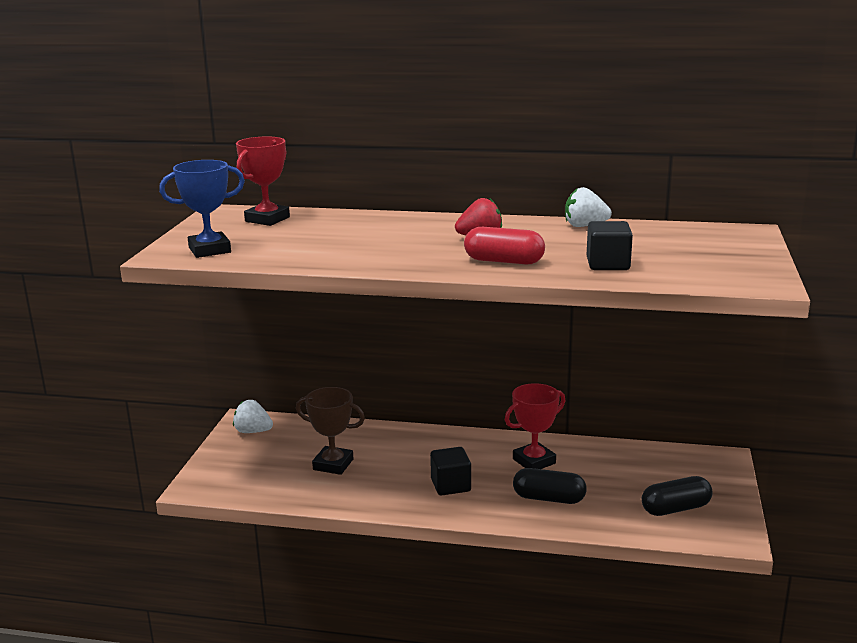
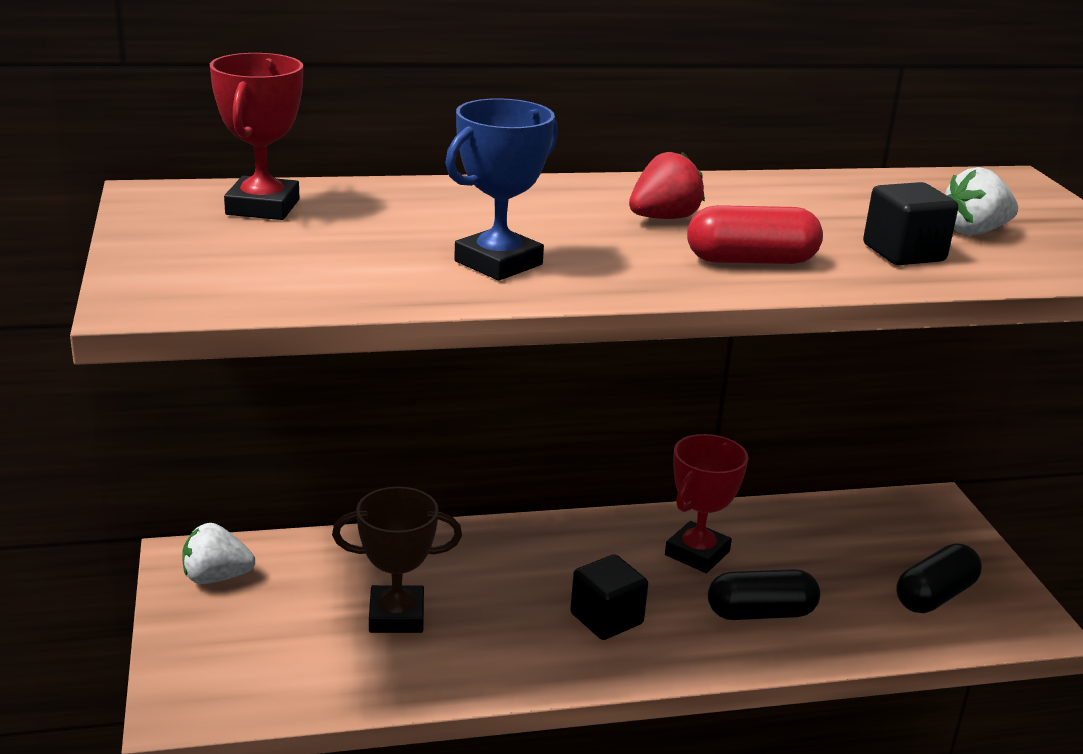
camera: 25 degrees left, 5 degrees up
(209, 250) = (223, 282): blue trophy -> blue trophy (498, 263)
(585, 226) = (790, 185): white strawberry -> white strawberry (974, 231)

